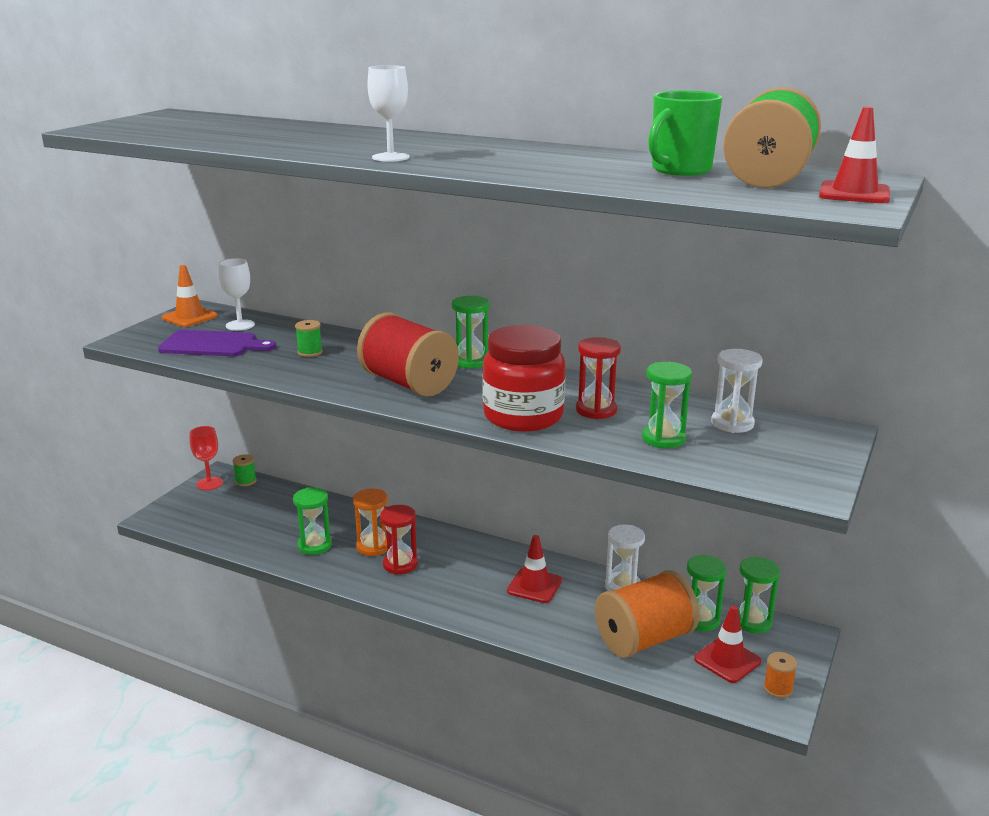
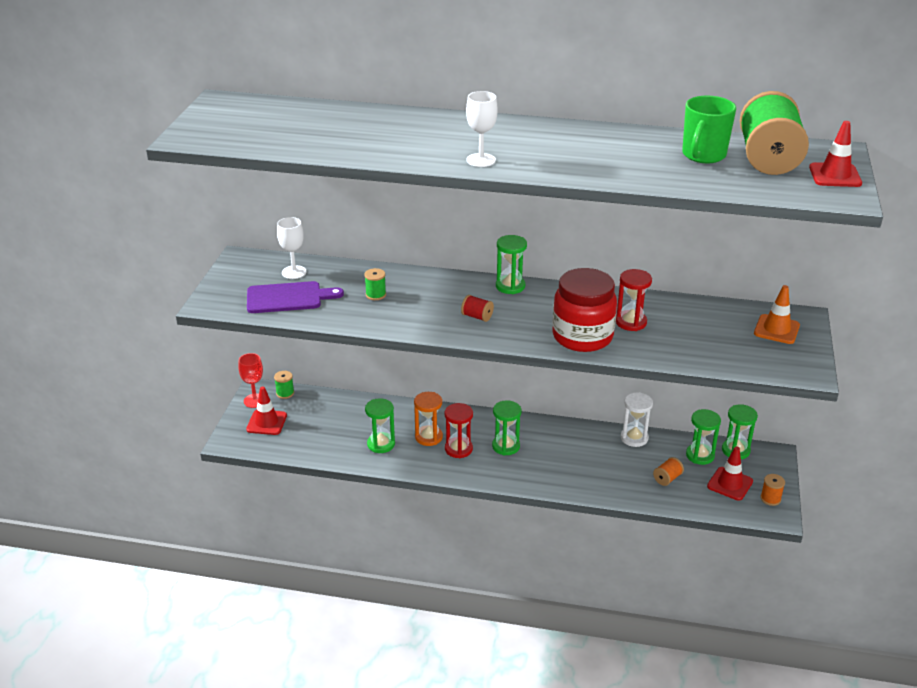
camera: 15 degrees left, 10 degrees up
(190, 317) = (242, 269): orange traffic cone -> orange traffic cone (776, 329)
(408, 383) = (477, 316): red spool -> red spool, size x0.41
(534, 586) = (570, 449): red traffic cone -> red traffic cone (266, 422)
(644, 639) = (667, 478): orange spool -> orange spool, size x0.41
(663, 439) = (691, 342): green hourglass -> green hourglass (506, 446)
(732, 423) = (731, 320): white hourglass -> none

